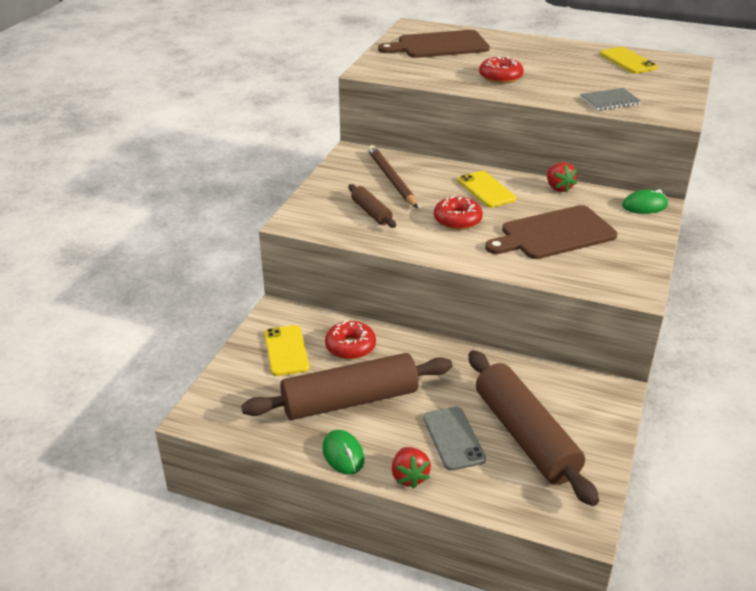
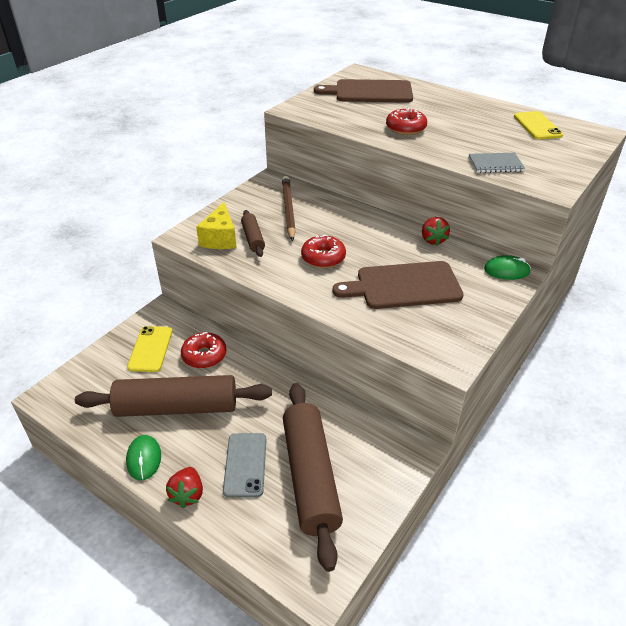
camera: 15 degrees right, 5 degrees up
(335, 217) = (220, 238): none -> yellow cheese
(486, 190) = (365, 232): yellow phone -> none

